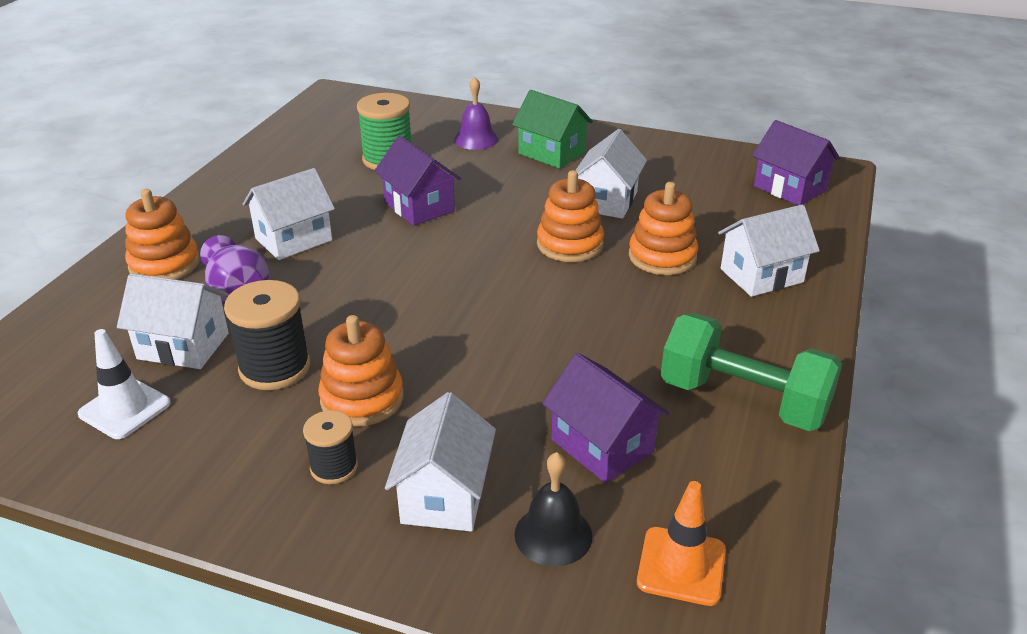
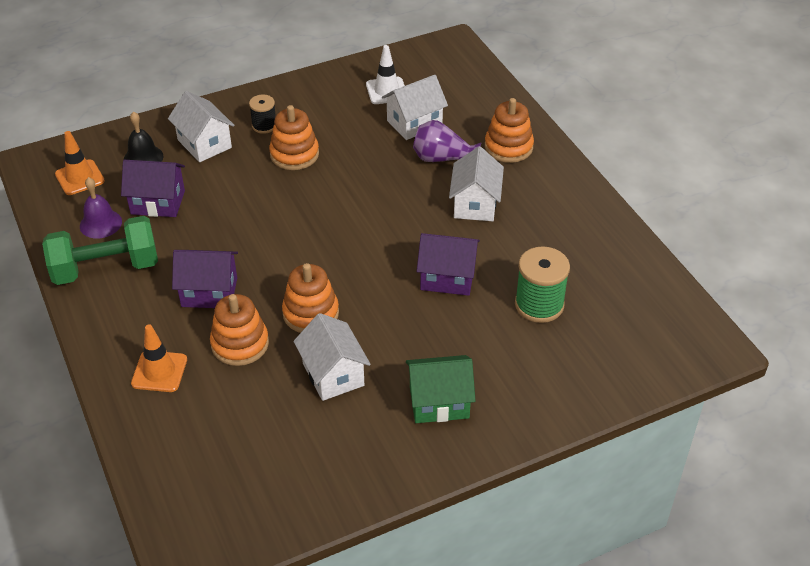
camera: 135 degrees right, 10 degrees up
(275, 368) = (356, 141): black spool -> none
(476, 139) = (517, 376): purple bell -> purple bell (100, 223)
(761, 275) = (159, 371): white house -> orange traffic cone
(789, 188) = (207, 498): purple house -> purple house (209, 292)

